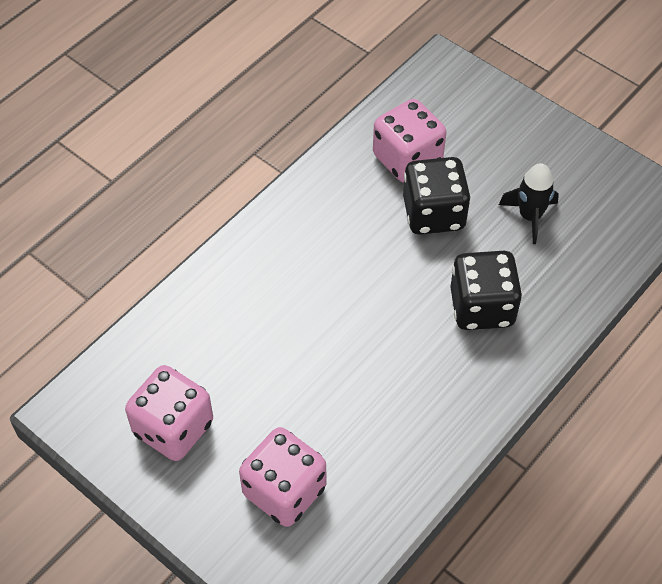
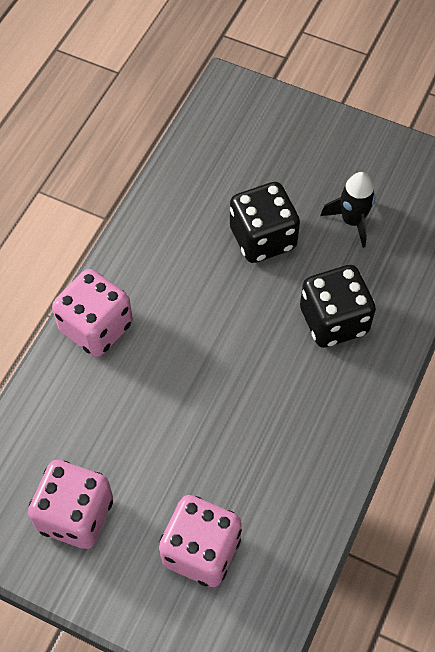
camera: 15 degrees left, 5 degrees up
(407, 159) = (222, 189): pink dice -> pink dice (96, 327)

